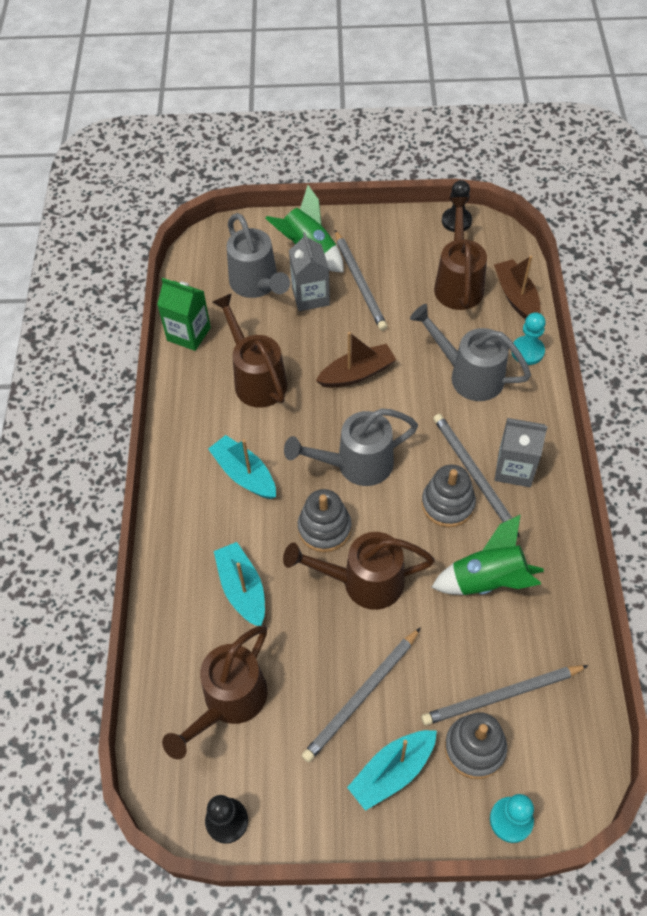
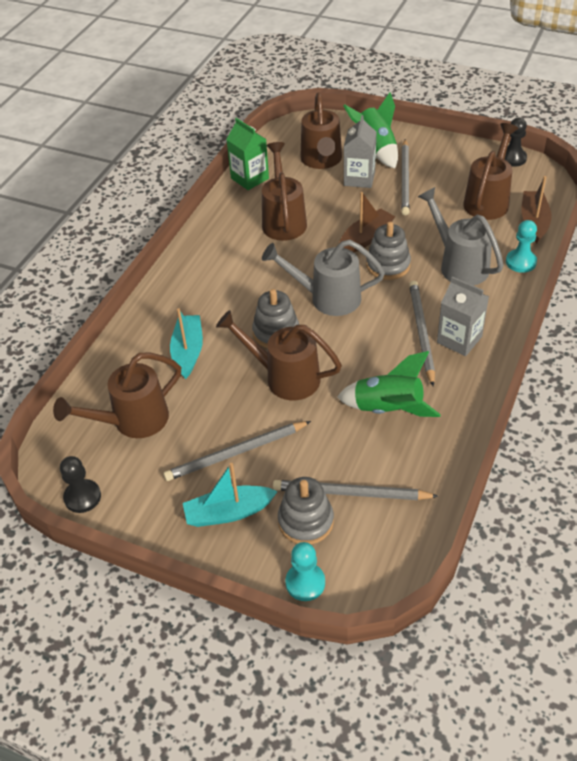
camera: 25 degrees right, 10 degrees down
(244, 474) = (236, 278): turquoise boat -> none
(257, 284) = (321, 160): grey watering can -> brown watering can
(357, 373) = (366, 238): brown boat -> brown boat turned 45 degrees counterclockwise
(447, 504) = (386, 347): grey stacking toy -> grey stacking toy (388, 265)

